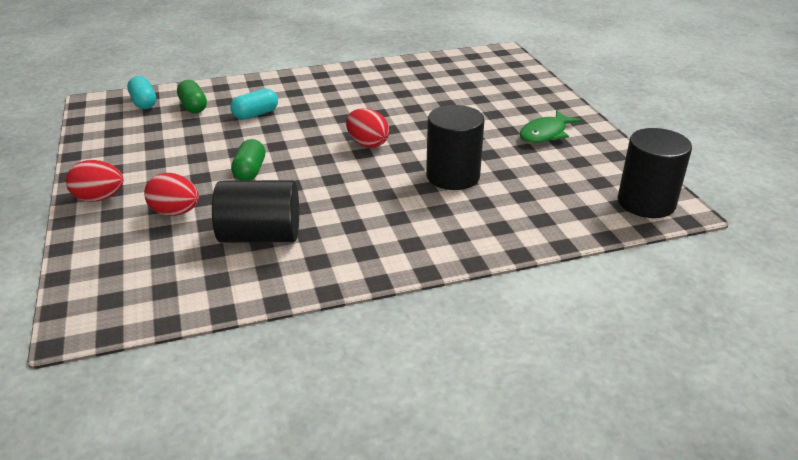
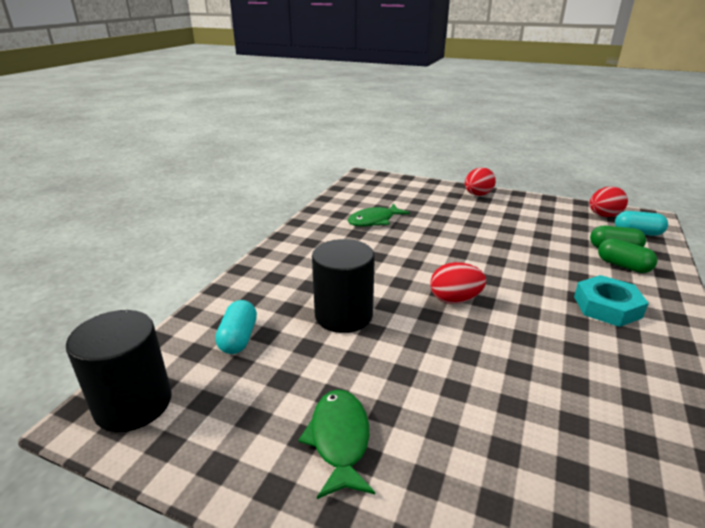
camera: 130 degrees right, 5 degrees down
(175, 212) = (434, 207): red egg -> red egg (603, 216)
(250, 171) = (462, 239): green capsule -> green capsule (623, 266)
(255, 114) = (574, 270): turquoise capsule -> turquoise capsule (238, 338)
(260, 236) = (374, 221): black cylinder -> green fish
(302, 97) = (607, 307): none -> turquoise nut

